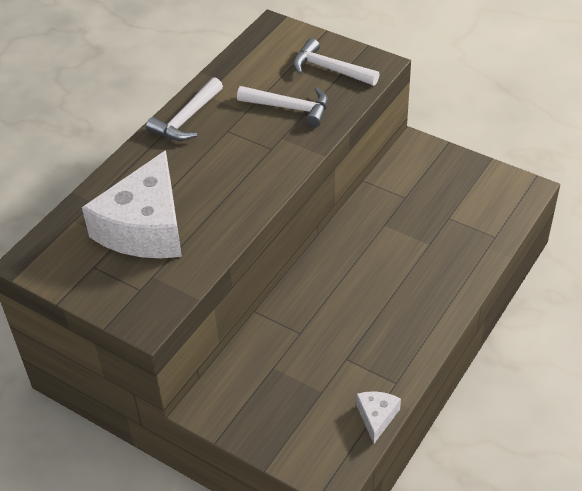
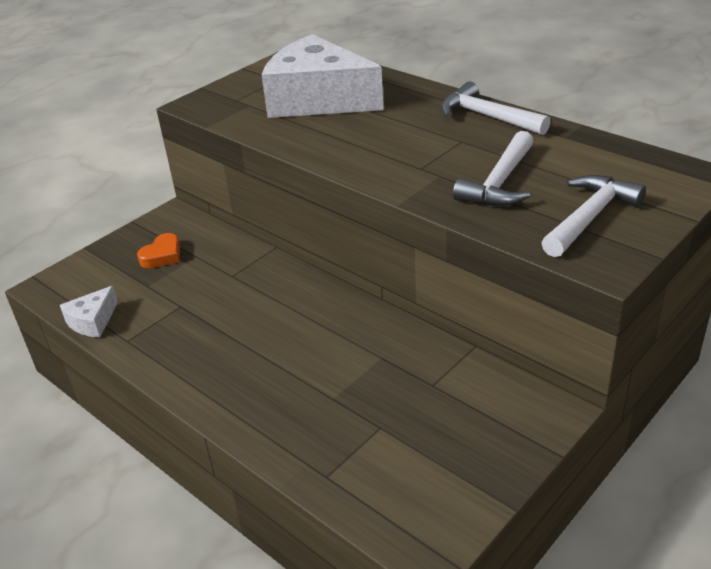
camera: 100 degrees right, 10 degrees down
(275, 394) = (162, 255): none -> orange heart
(377, 417) = (92, 321): white cheese -> white cheese turned 105 degrees clockwise

